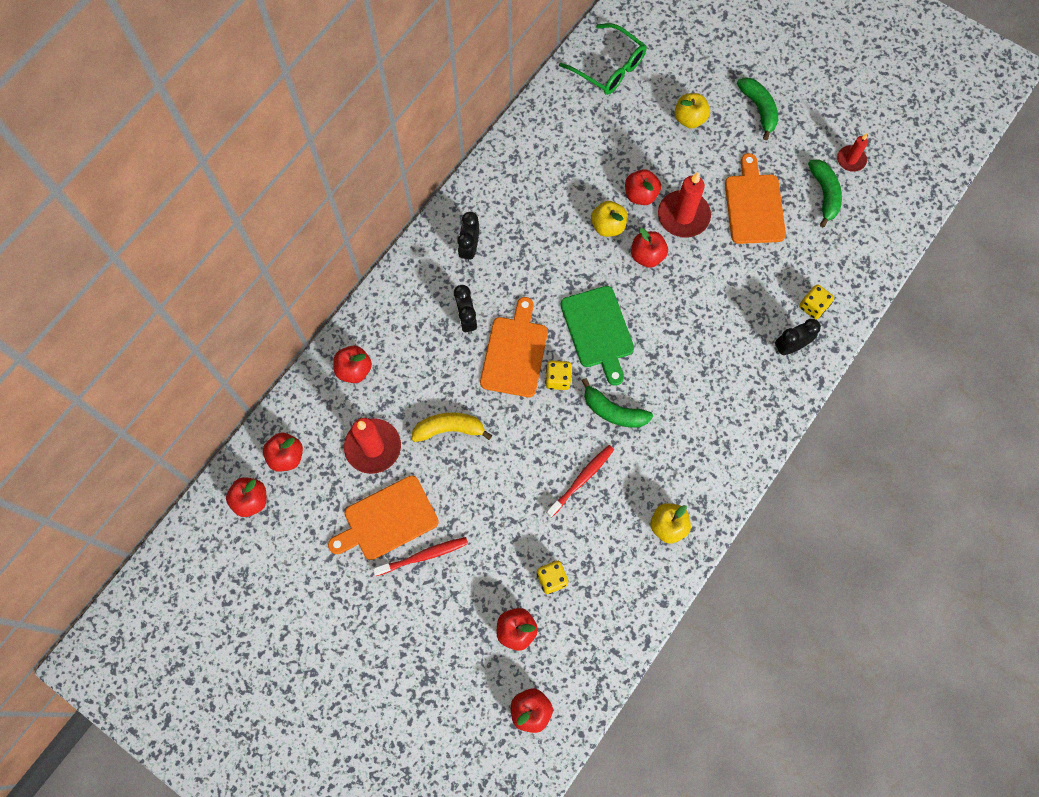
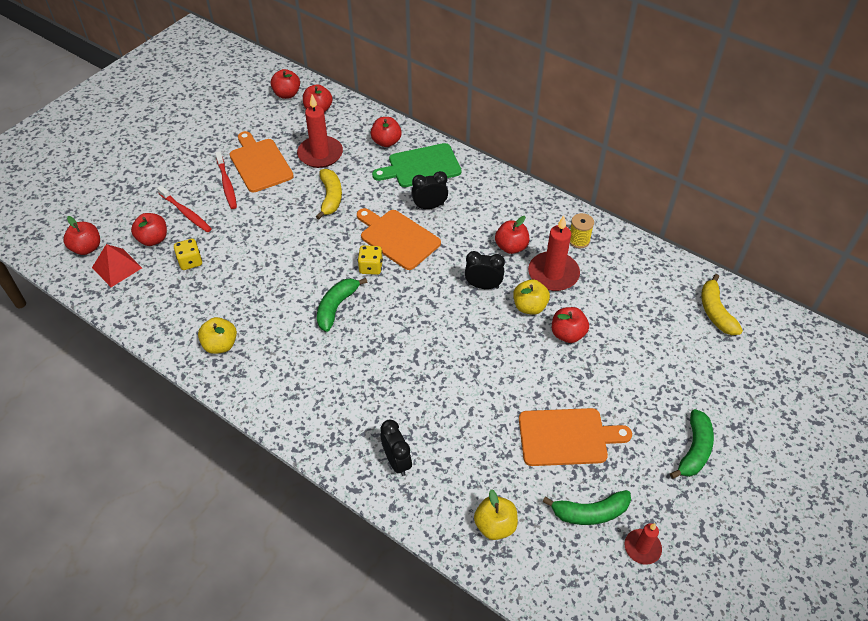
camera: 90 degrees right, 20 degrees down
(469, 248) = (498, 208): black clock -> black clock (483, 286)
(514, 353) = (397, 238): orange cutting board -> orange cutting board turned 150 degrees counterclockwise
(518, 174) = (579, 240): none -> yellow spool
(561, 665) = (117, 267): none -> red pyramid
(582, 479) = (274, 283): red toothbrush -> red toothbrush (186, 213)
(598, 330) = (418, 297): green cutting board -> green cutting board (421, 166)
(609, 68) = (715, 312): green glasses -> yellow banana
(647, 256) = (499, 337): red apple -> red apple (511, 247)
(683, 216) = (547, 370): red candle -> red candle (553, 274)
(689, 119) = (667, 381): yellow apple -> yellow apple (495, 525)
(759, 109) = (694, 450): green banana -> green banana turned 45 degrees counterclockwise
(813, 306) = (444, 488): yellow dice -> none

